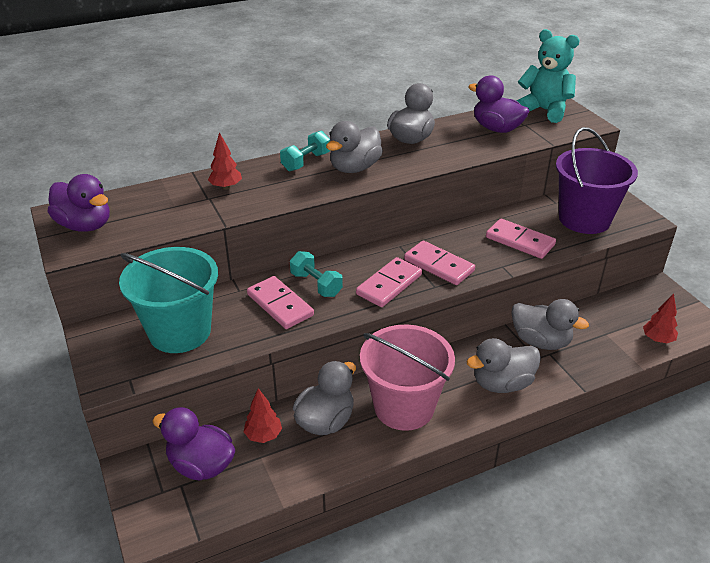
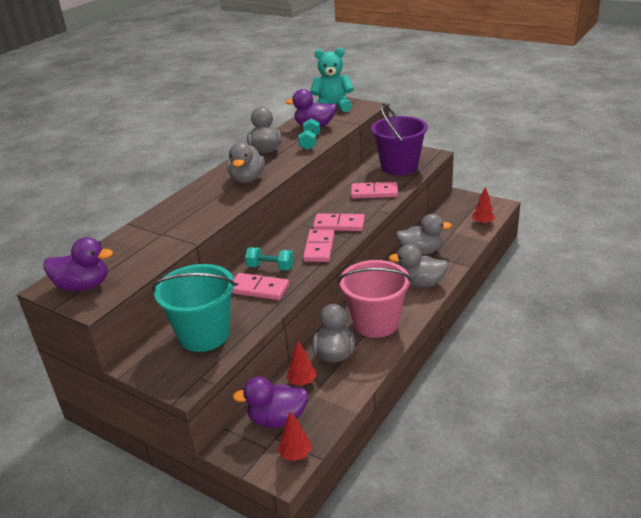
camera: 30 degrees left, 5 degrees down
(226, 187) = (167, 223): red tree -> red tree (295, 455)
(306, 162) = (208, 188): turquoise dumbbell -> turquoise dumbbell (310, 142)
(502, 383) = (421, 283): grey duck -> grey duck turned 60 degrees clockwise

